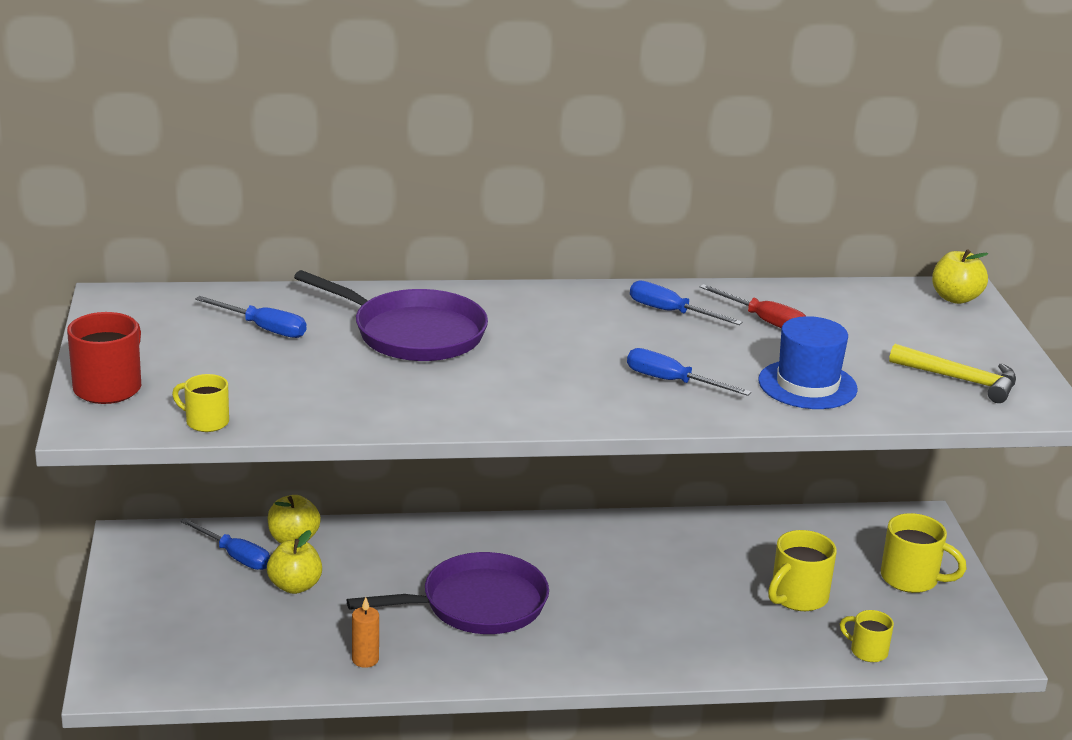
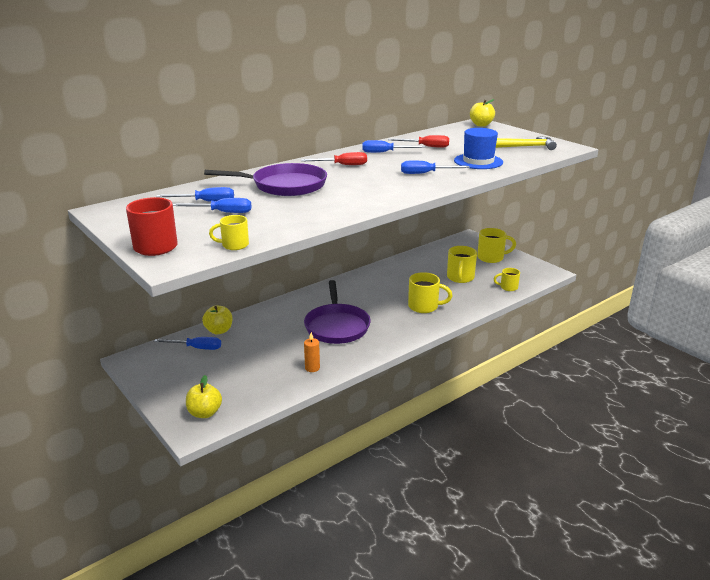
camera: 30 degrees left, 0 degrees up
(260, 356) = (222, 212): none -> blue screwdriver
(295, 586) = (242, 350): yellow apple -> yellow apple (205, 413)
(478, 604) = (337, 326): purple pan -> purple pan turned 135 degrees clockwise
(558, 319) = (342, 165): none -> red screwdriver
(664, 627) = (424, 306): none -> yellow mug

